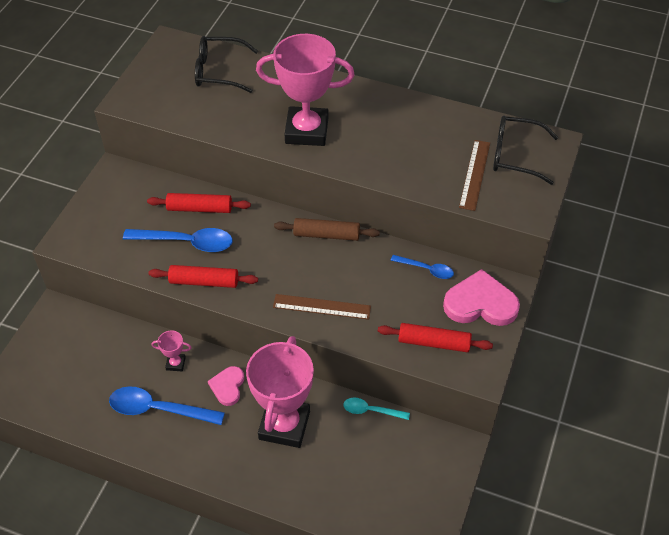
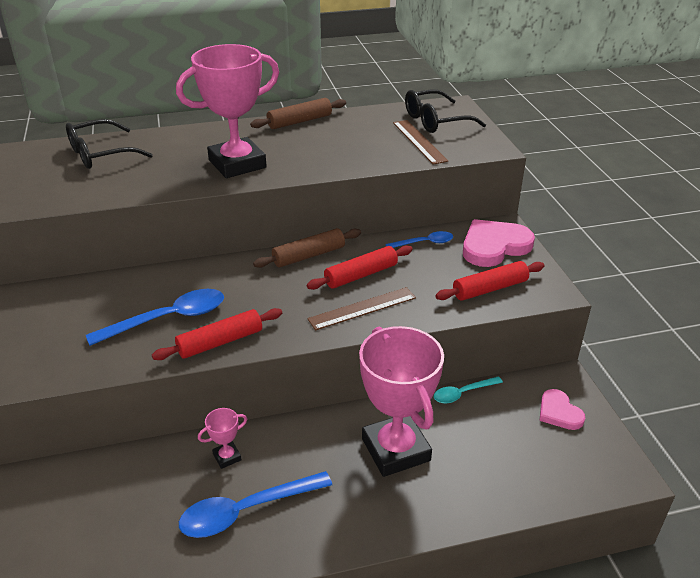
camera: 35 degrees left, 15 degrees down
(199, 208) = (157, 287): red rolling pin -> red rolling pin (361, 275)
(228, 386) = (304, 448): pink heart -> pink heart (559, 412)
(398, 101) = (299, 121): none -> brown rolling pin

